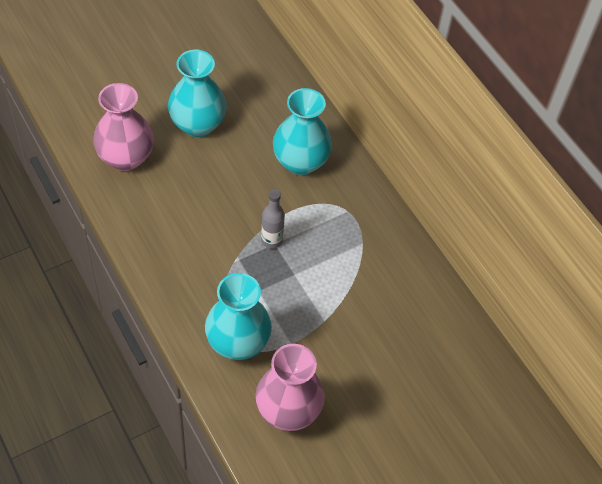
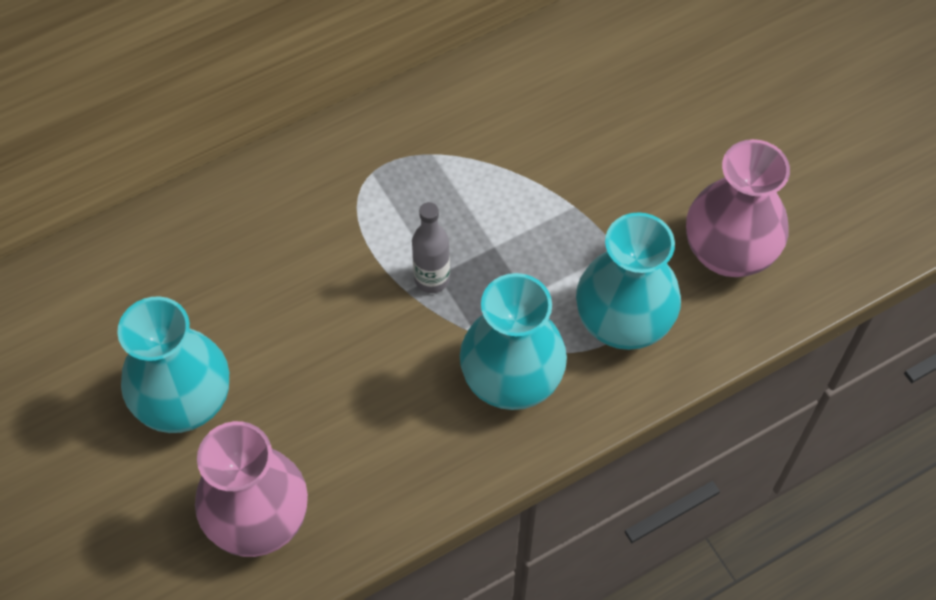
camera: 85 degrees left, 5 degrees up
(300, 162) = (272, 239): turquoise vase -> turquoise vase (511, 380)

